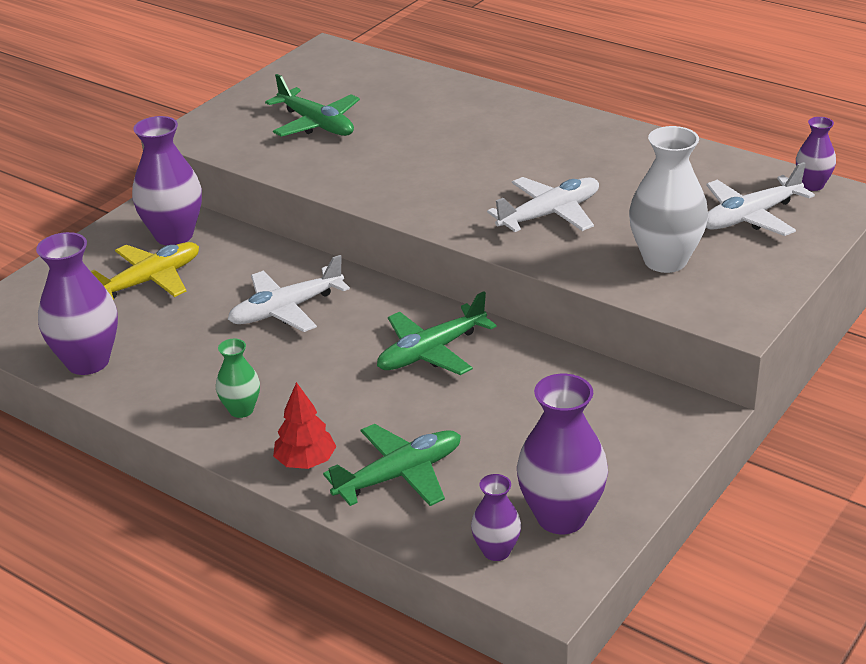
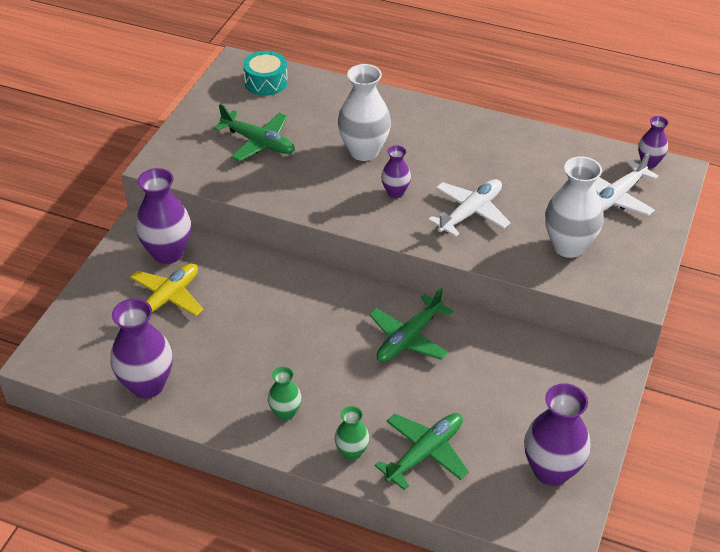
camera: 15 degrees left, 10 degrees up
(286, 309) = (284, 314): white plane -> none
(306, 461) = (352, 452): red tree -> green vase
(353, 69) = (266, 82): none -> turquoise drum
(441, 143) = (364, 151): none -> white vase
(496, 551) = (516, 507): purple vase -> purple vase (395, 192)

